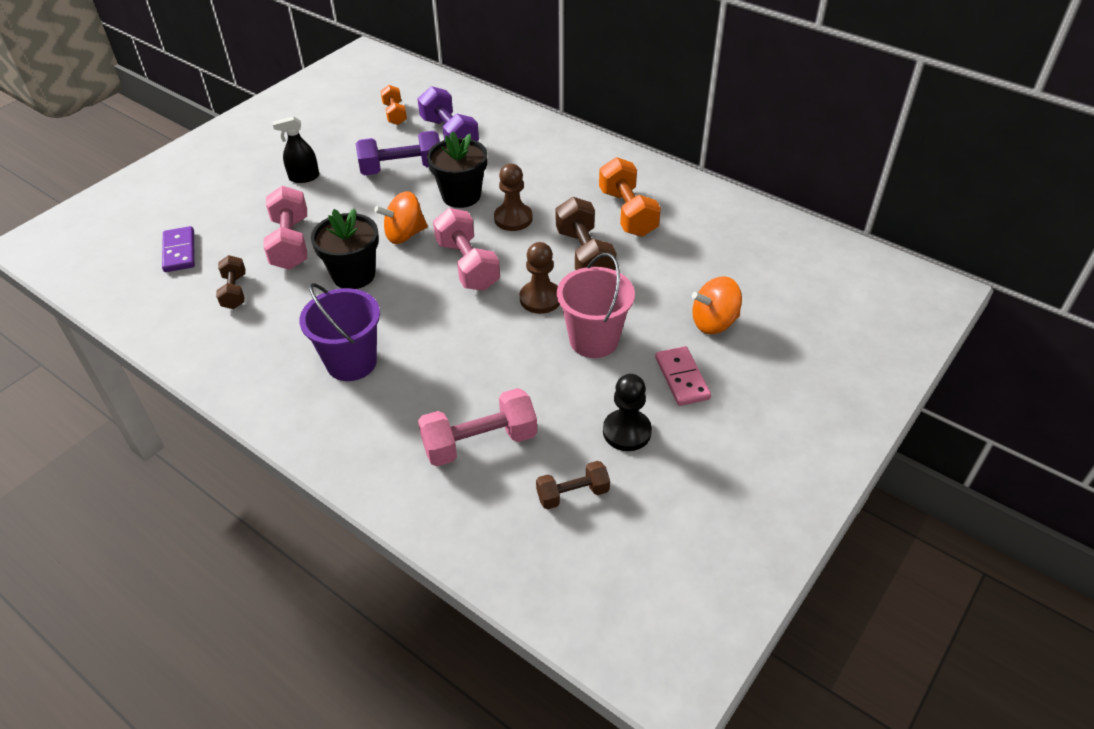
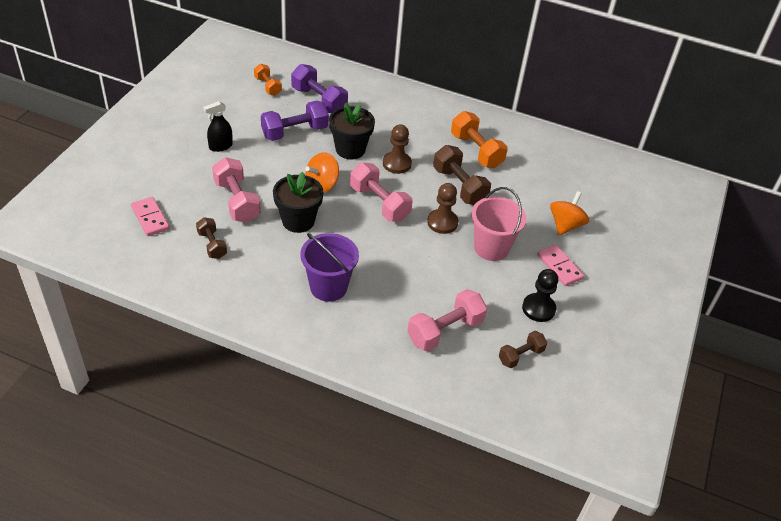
camera: 20 degrees left, 0 degrees up
(179, 251) = (150, 218): purple domino -> pink domino
(714, 322) = (565, 225): orange spinning top -> orange spinning top turned 150 degrees clockwise

